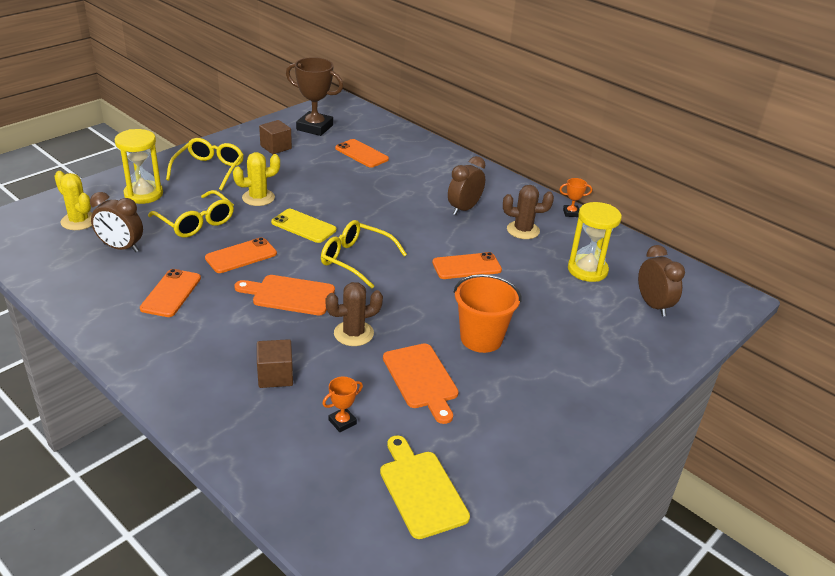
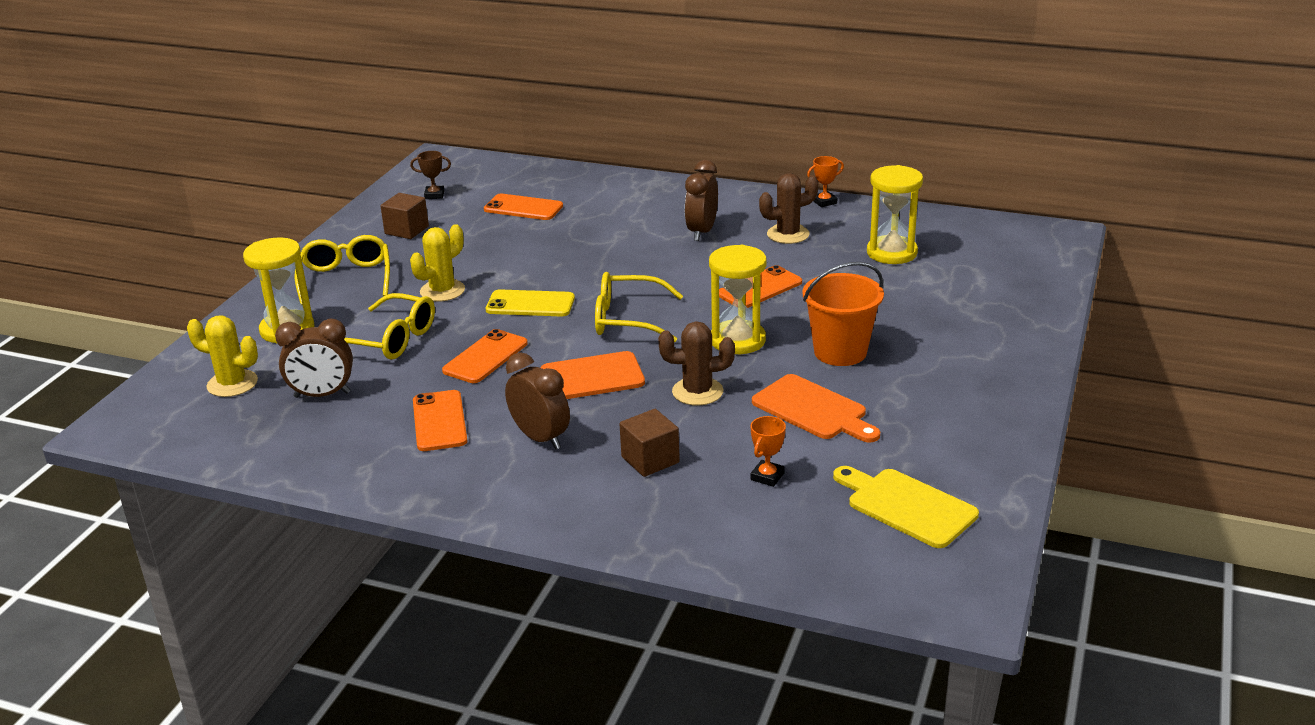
camera: 20 degrees left, 5 degrees down
(315, 127) = (434, 195): brown trophy -> brown trophy, size x0.46
(353, 333) = (697, 392): brown cactus -> brown cactus turned 45 degrees clockwise
(416, 302) = (737, 340): none -> yellow hourglass
(653, 305) = (987, 265): brown clock -> brown clock (540, 438)

